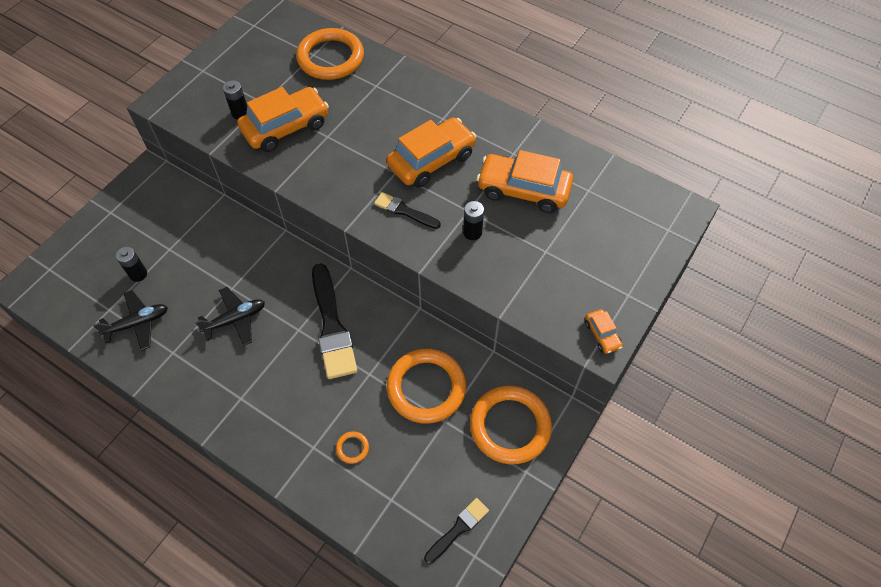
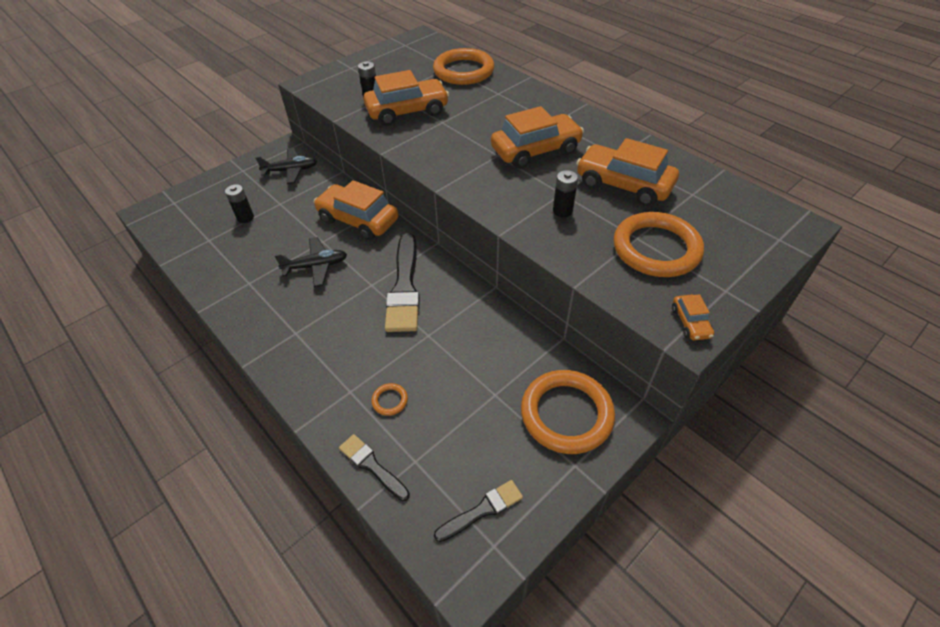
camera: 15 degrees right, 10 degrees down
(138, 323) = (228, 255): black plane -> black plane (291, 171)
(261, 255) = (358, 220): none -> orange car
(404, 211) = (498, 185): black brush -> black brush (372, 466)
(426, 388) = (483, 358): orange ring -> orange ring (656, 249)

